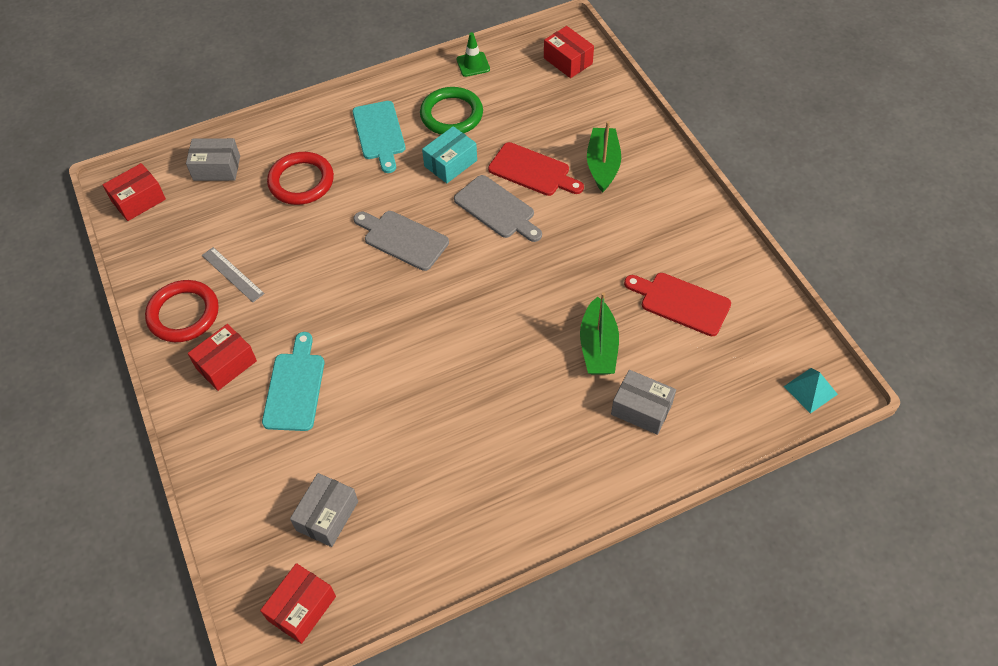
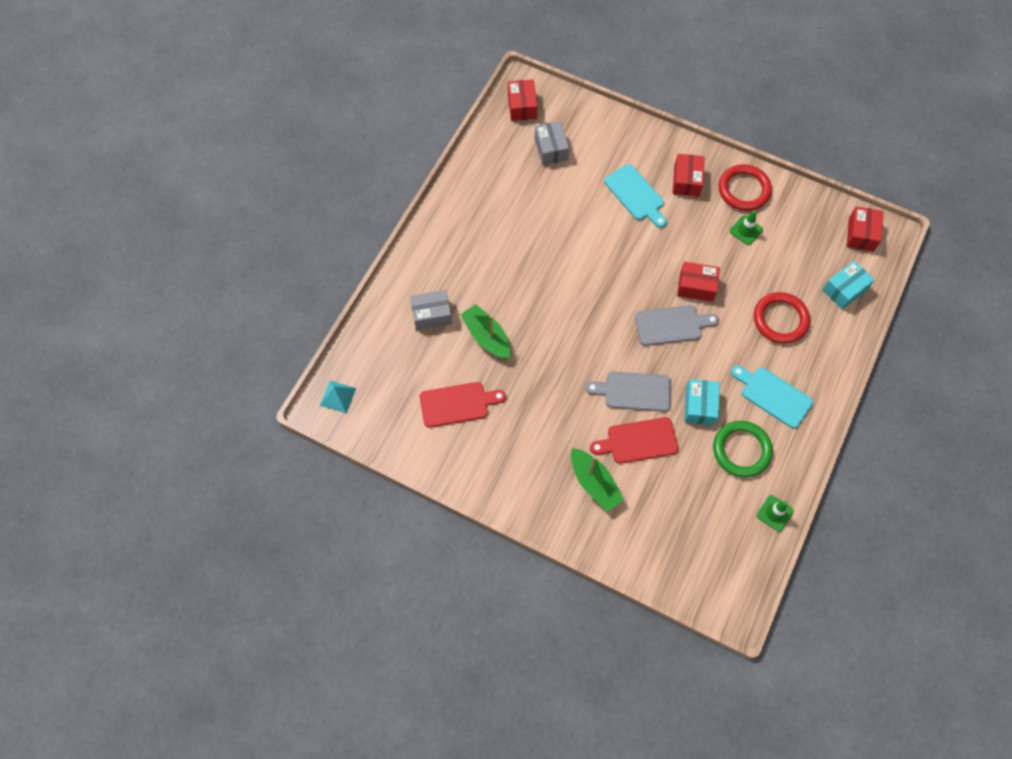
camera: 140 degrees right, 10 degrees up
(216, 168) = (844, 290): grey box -> turquoise box
(232, 274) = (746, 230): grey ruler -> green traffic cone
(567, 61) = (707, 574): red box -> red box (696, 286)

